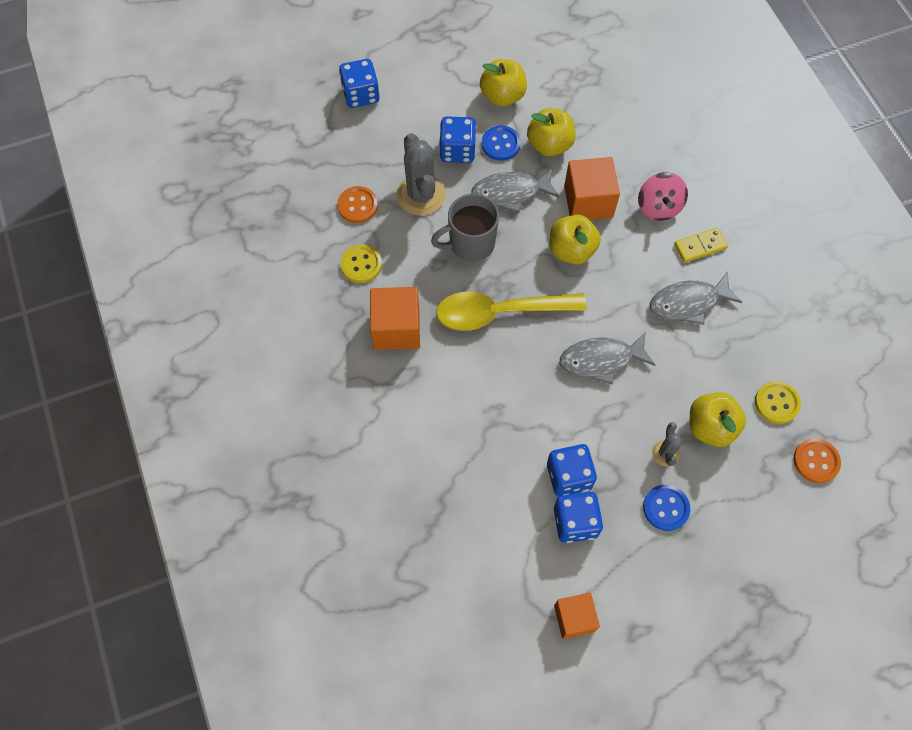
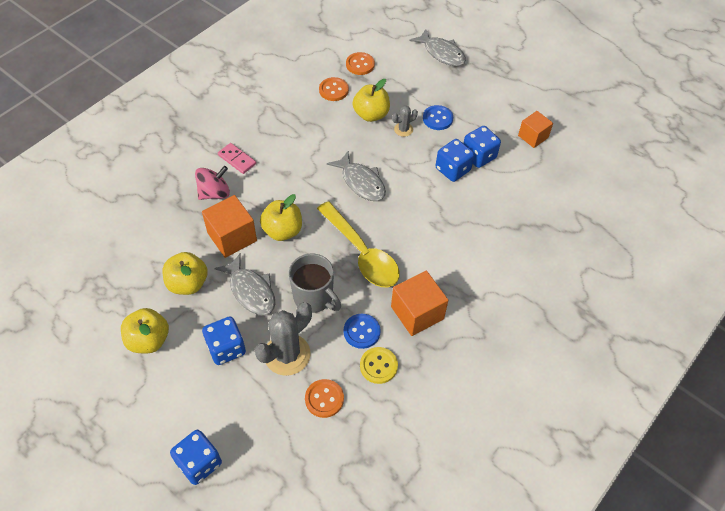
camera: 120 degrees left, 10 degrees down
(501, 144) = (204, 319): blue button -> blue button (361, 332)
(688, 303) = (287, 152): grey fish -> grey fish (442, 53)
(700, 246) = (237, 159): yellow domino -> pink domino
(776, 403) = (333, 90): yellow button -> orange button

